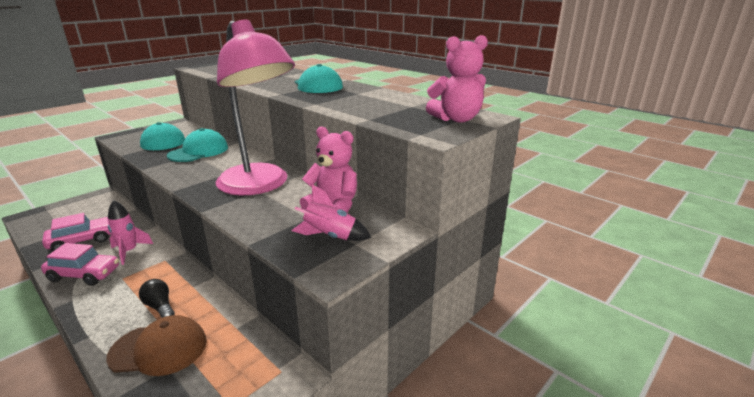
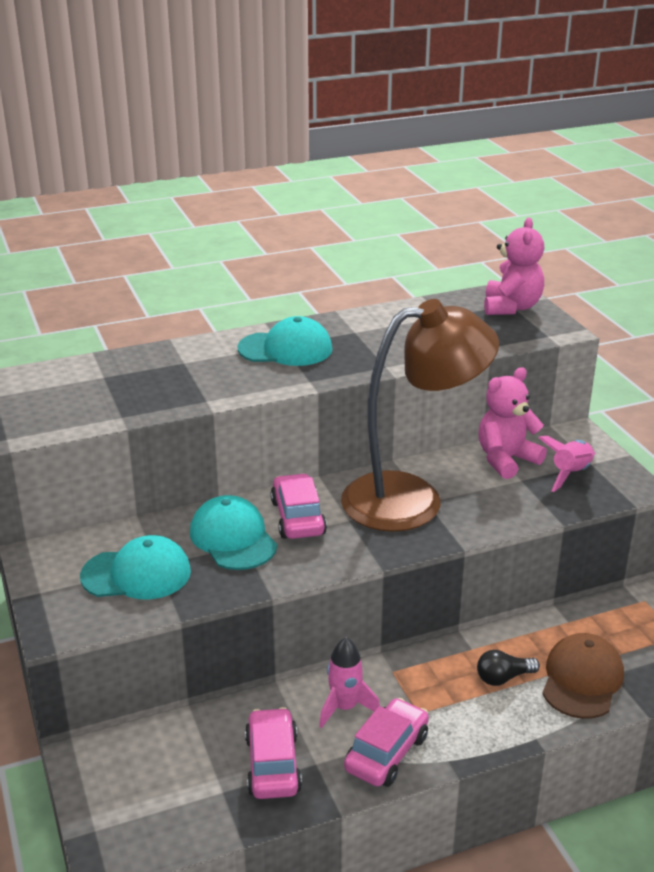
camera: 65 degrees left, 5 degrees up
(224, 161) = (298, 517): none -> pink car
(260, 185) = (412, 499): pink lamp -> brown lamp

